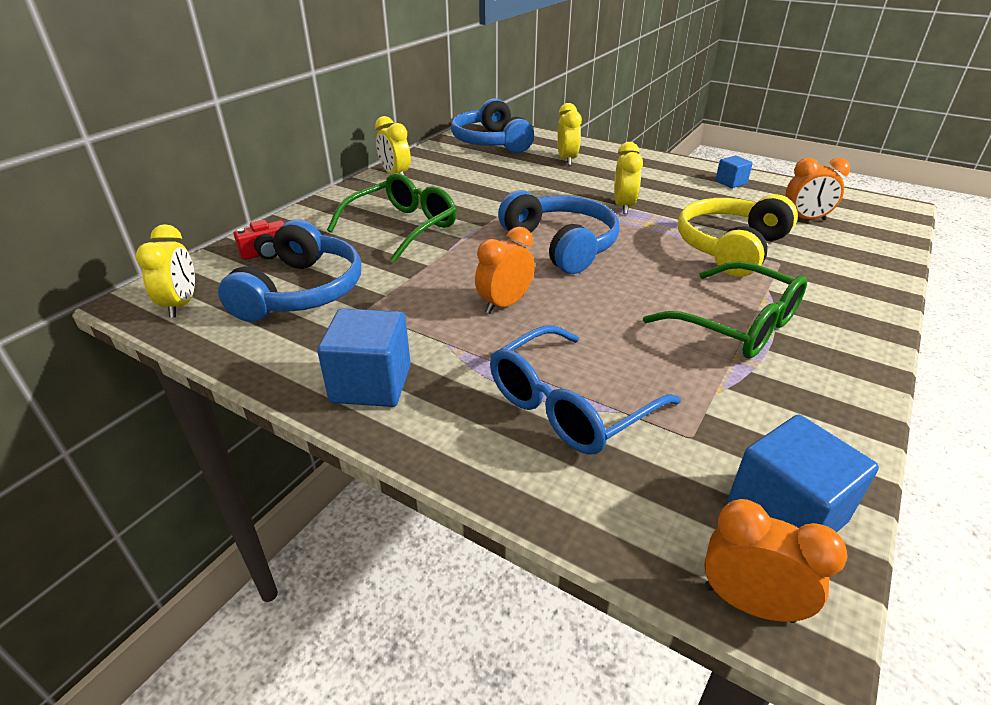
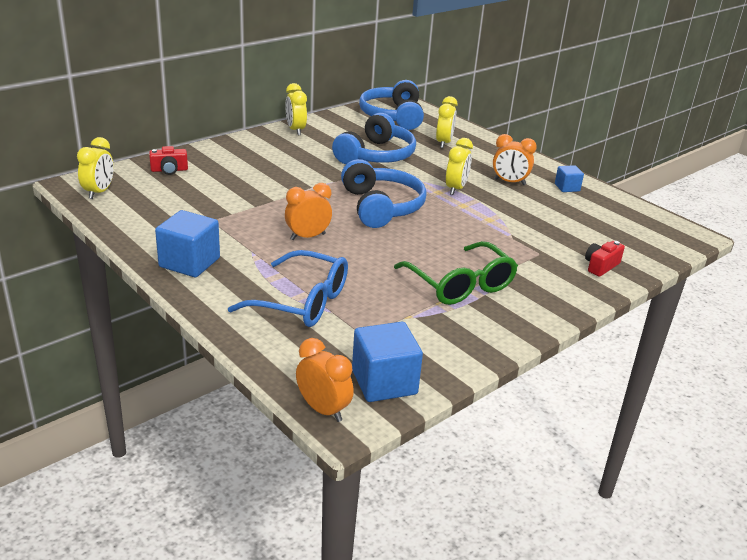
camera: 15 degrees right, 5 degrees down
(302, 291) = (178, 200): blue headphones -> blue headphones (376, 155)
(403, 227) = (274, 171): green glasses -> none
(569, 405) = (302, 302): blue glasses -> blue glasses turned 135 degrees counterclockwise
(730, 247) = (511, 235): yellow headphones -> none
(805, 219) = (598, 228): orange clock -> orange clock (509, 182)
(854, 263) = (600, 266): none -> red camera

